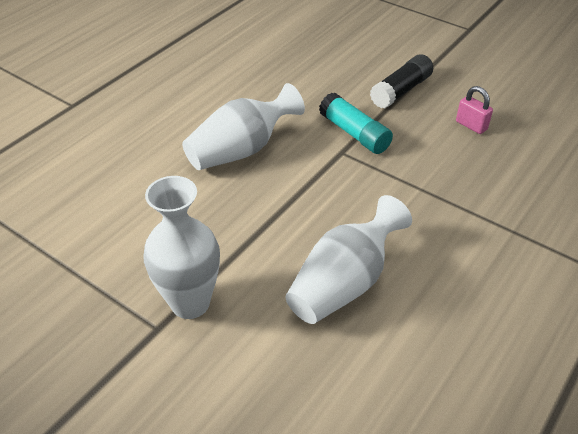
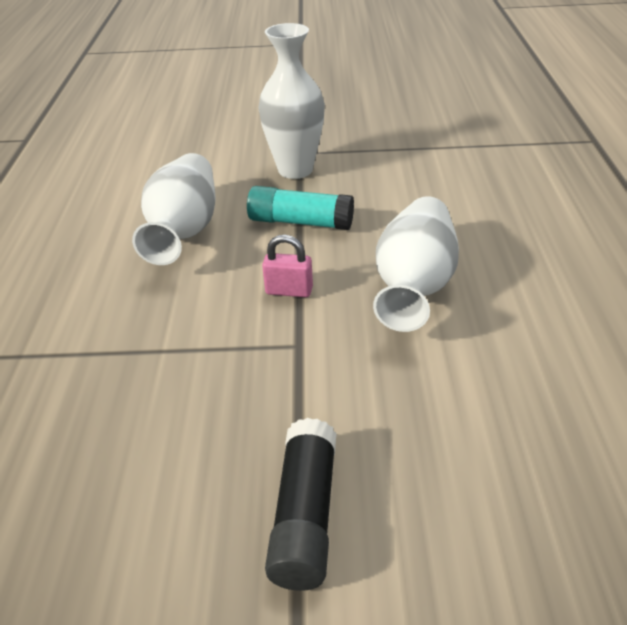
camera: 145 degrees right, 5 degrees down
(354, 133) = (307, 380): turquoise glue stick -> turquoise glue stick (300, 222)
(471, 125) = (133, 503): pink padlock -> pink padlock (289, 291)

